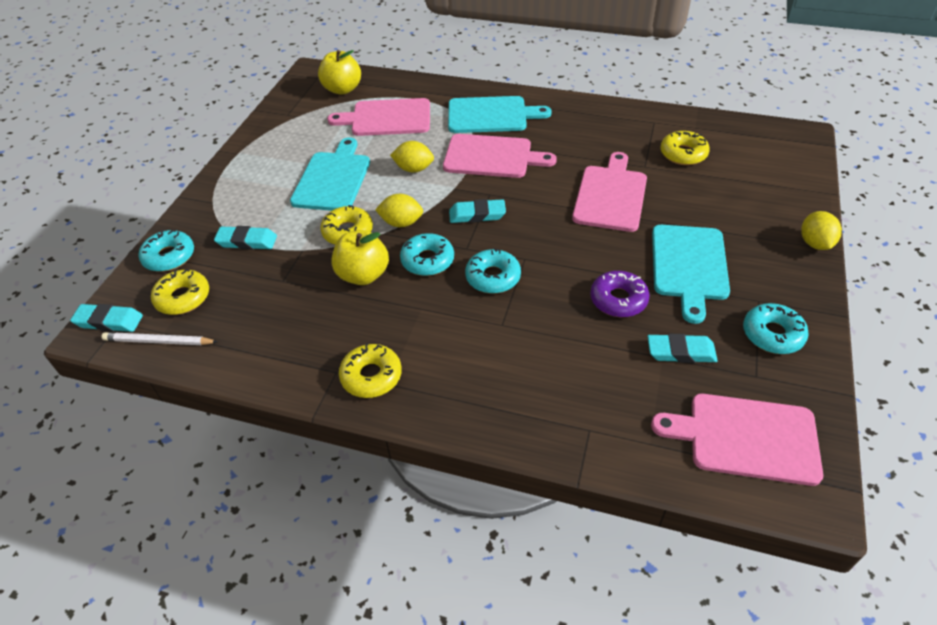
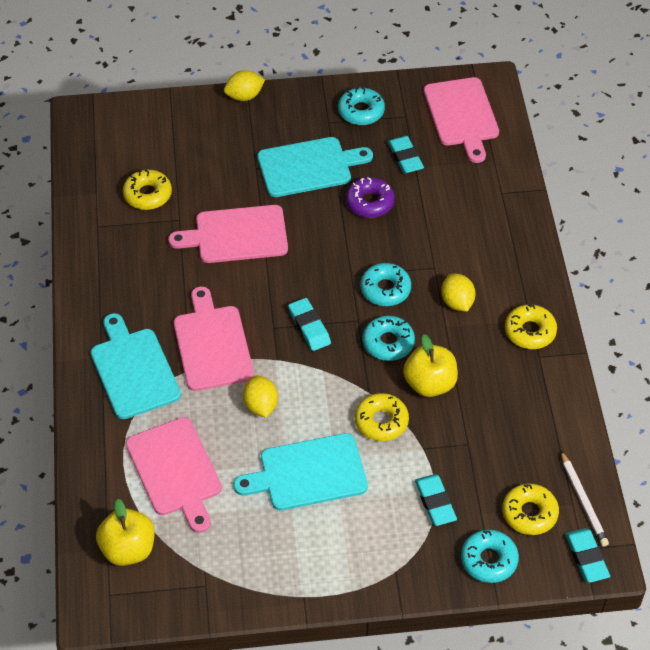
camera: 115 degrees left, 5 degrees up
(401, 223) = (348, 383): yellow lemon -> yellow lemon (457, 302)

